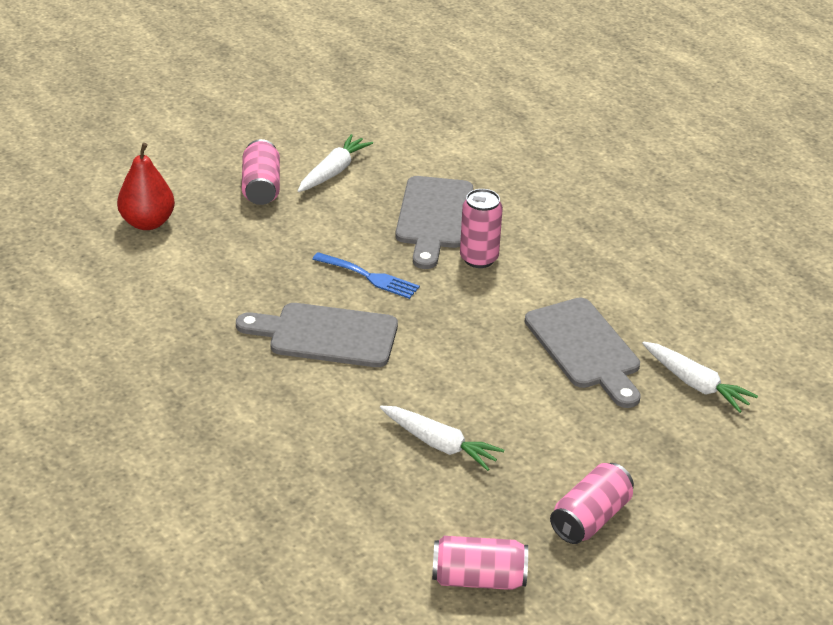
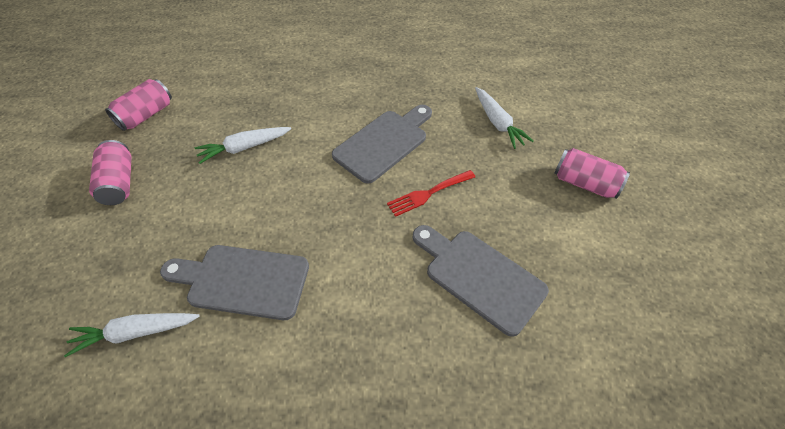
camera: 125 degrees right, 15 degrees up
(147, 222) = (566, 109): red pear -> none
(333, 171) = (588, 240): white carrot -> white carrot (498, 123)
(369, 277) = (428, 194): blue fork -> red fork
(479, 258) = (402, 276): pink can -> none

